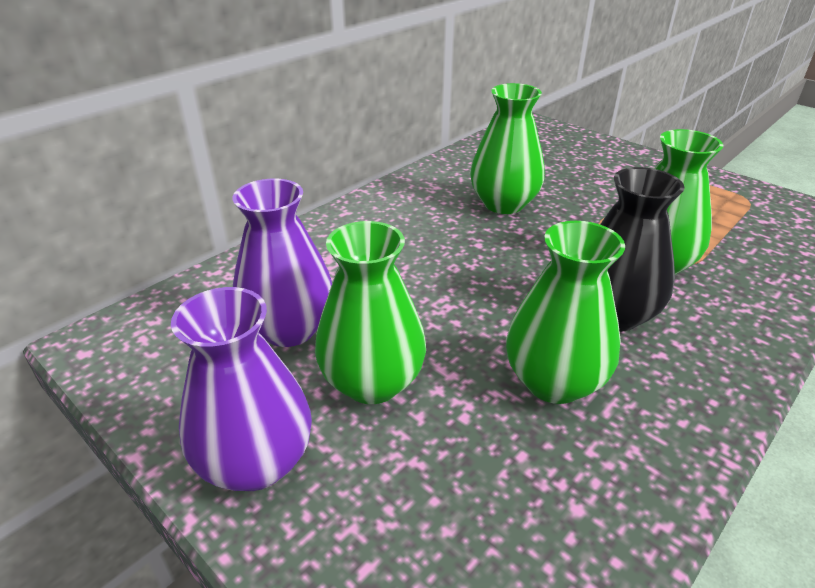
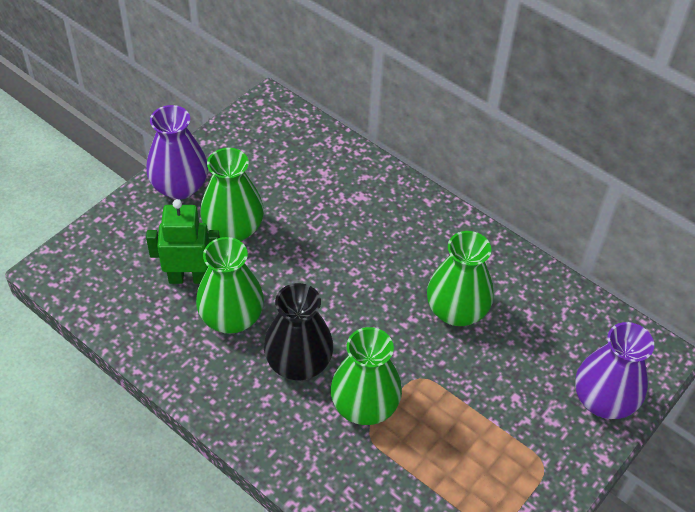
camera: 85 degrees right, 15 degrees up
(289, 329) = (281, 186): purple vase -> purple vase (603, 400)
(480, 439) = (188, 277): none -> green robot

